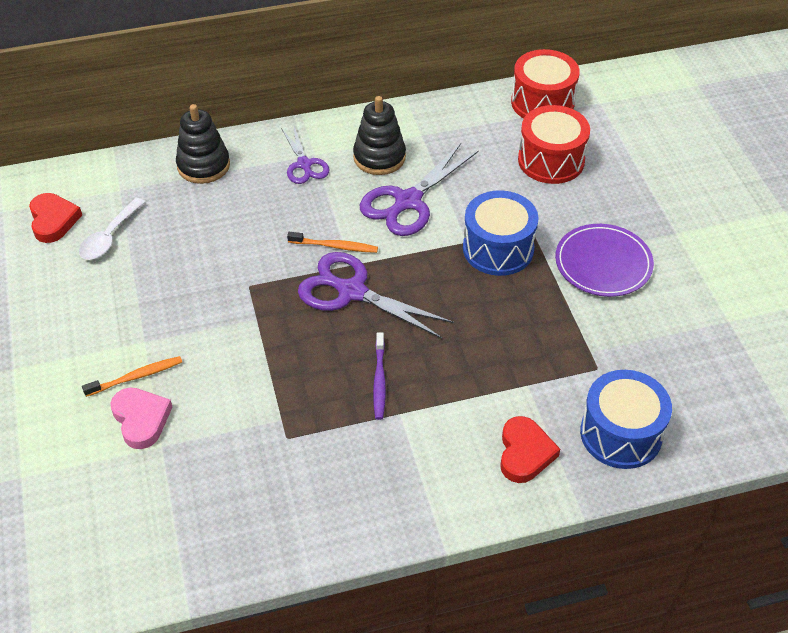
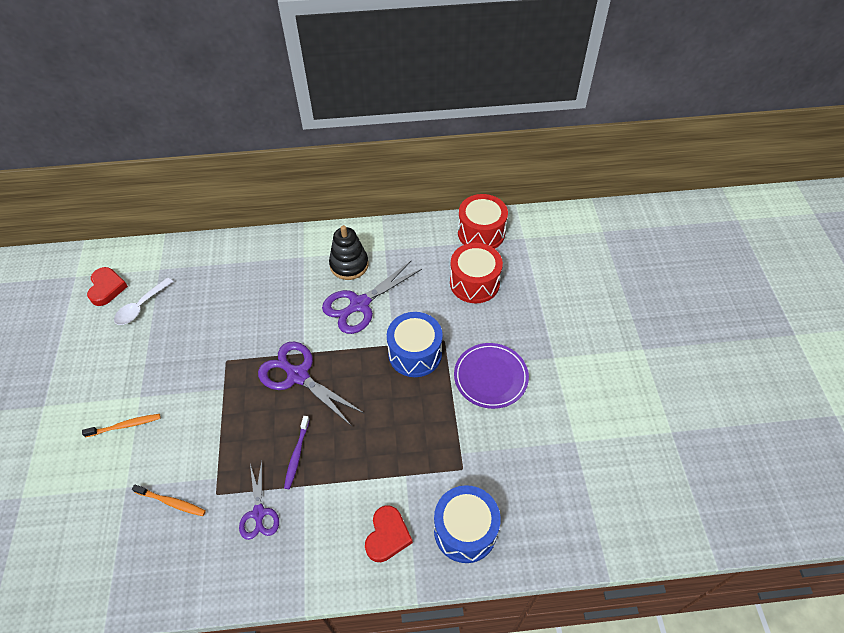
camera: 10 degrees right, 5 degrees up
(141, 419) = (118, 462): pink heart -> none
(203, 166) = (223, 256): black stacking toy -> none
(304, 164) = (293, 264): purple scissors -> purple scissors (259, 513)
(335, 246) = (296, 335): orange toothbrush -> orange toothbrush (172, 502)

